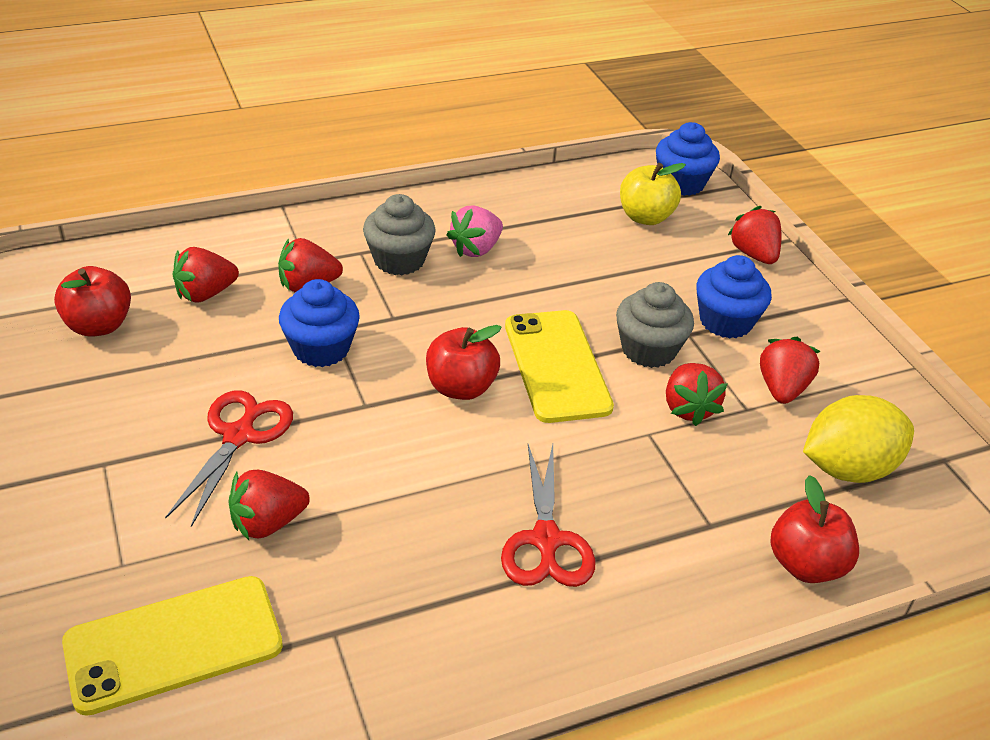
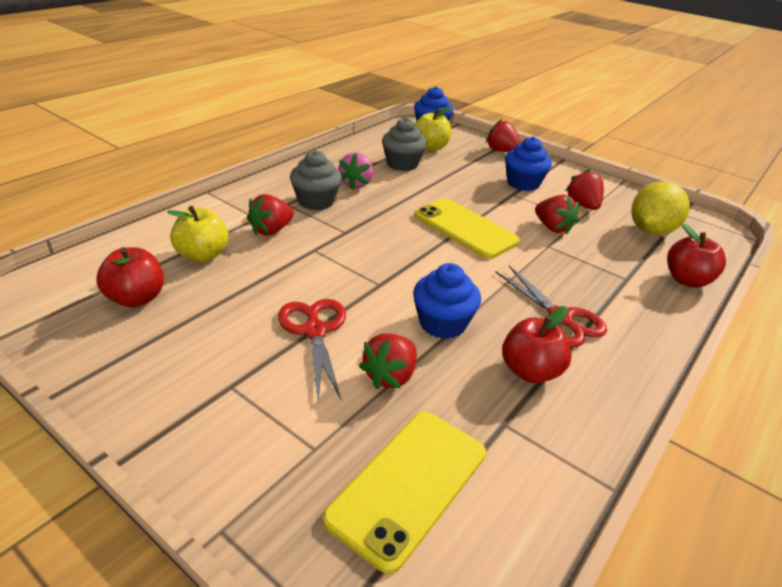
camera: 30 degrees left, 5 degrees down
(205, 294) = (202, 255): red strawberry -> yellow apple
(321, 349) = (317, 262): blue cupcake -> blue cupcake (442, 323)
(461, 387) = (425, 256): red apple -> red apple (530, 371)
(648, 350) = (502, 207): grey cupcake -> grey cupcake (402, 164)

